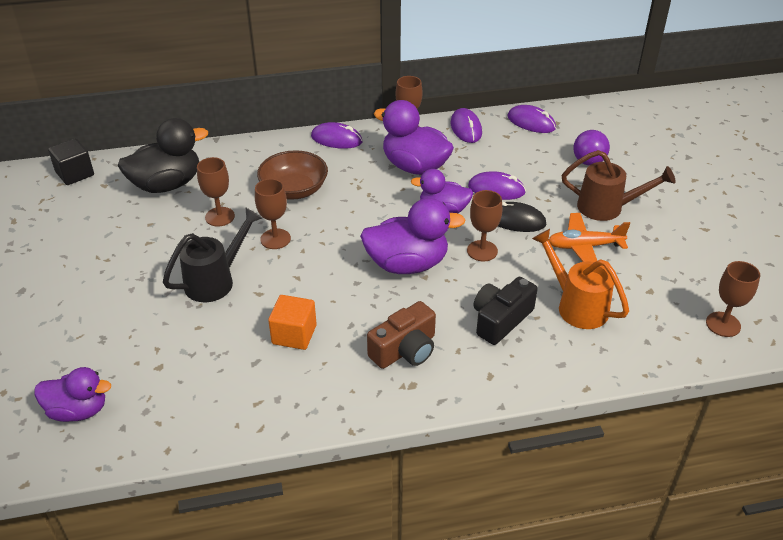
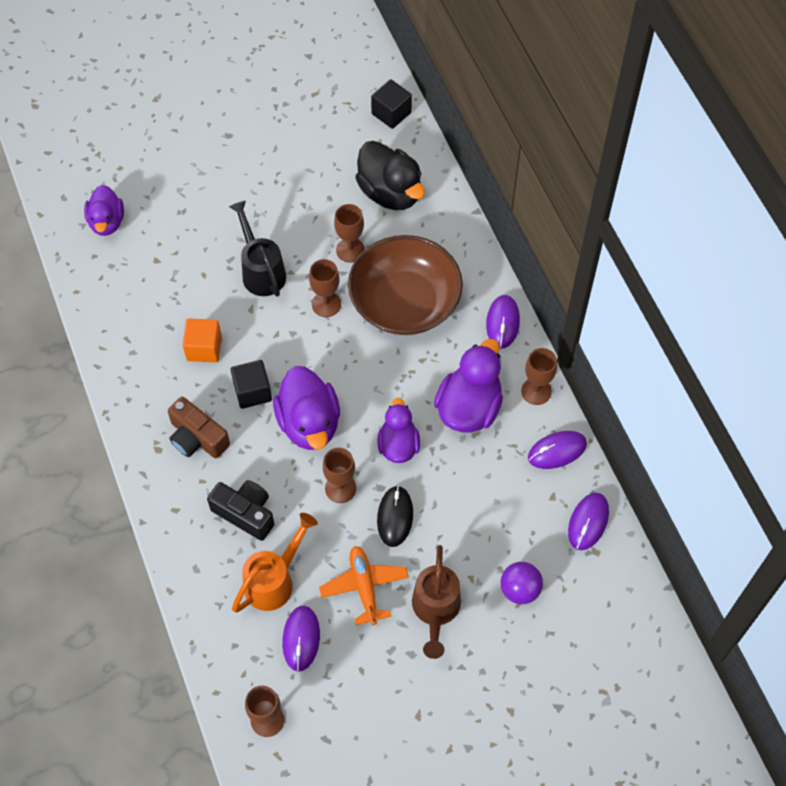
camera: 80 degrees right, 20 degrees up
(215, 281) = (261, 271): black watering can -> black watering can turned 150 degrees counterclockwise
(294, 190) = (405, 302): brown bowl -> brown bowl, size x1.56
(360, 301) = (252, 391): none -> black cube
(496, 189) = (445, 493): purple mouse -> purple mouse (301, 639)

